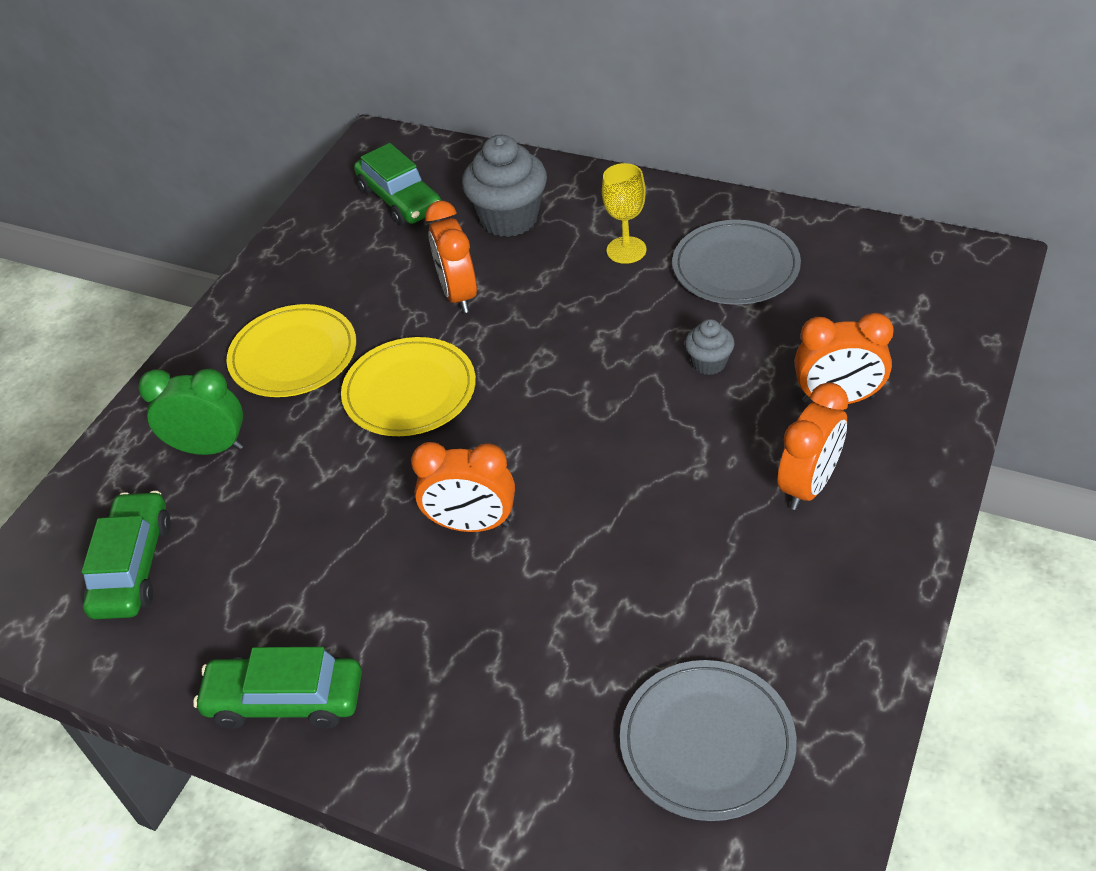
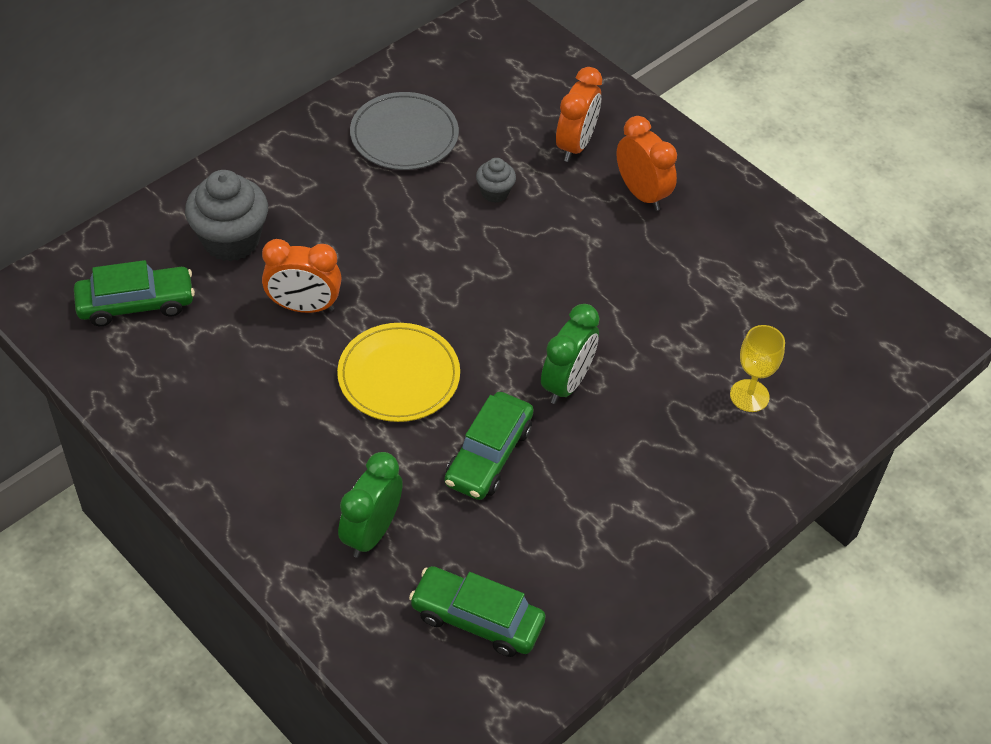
camera: 75 degrees left, 5 degrees up
(285, 700) = (667, 544): green car -> green car (488, 455)
(293, 355) = (295, 442): yellow plate -> none
(472, 524) = (566, 383): orange clock -> green clock
(626, 250) = (334, 186): yellow goblet -> yellow goblet (749, 396)
(707, 742) = (811, 328): grey plate -> none

